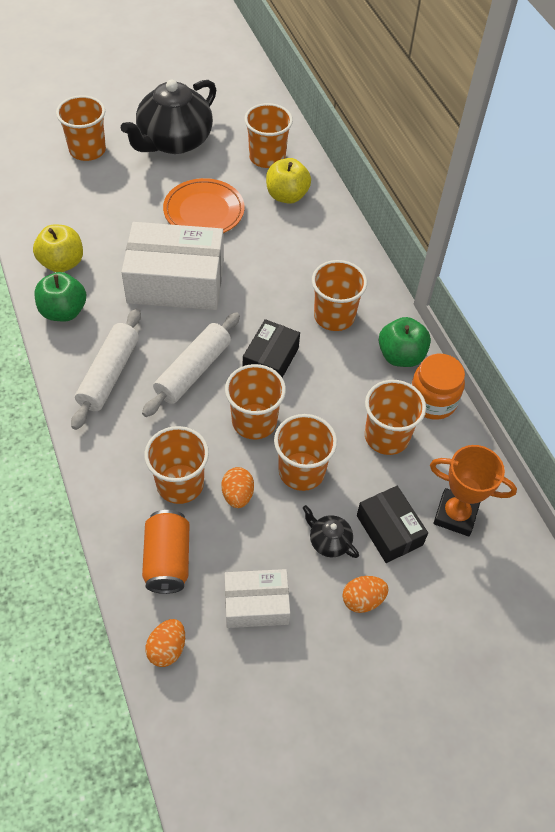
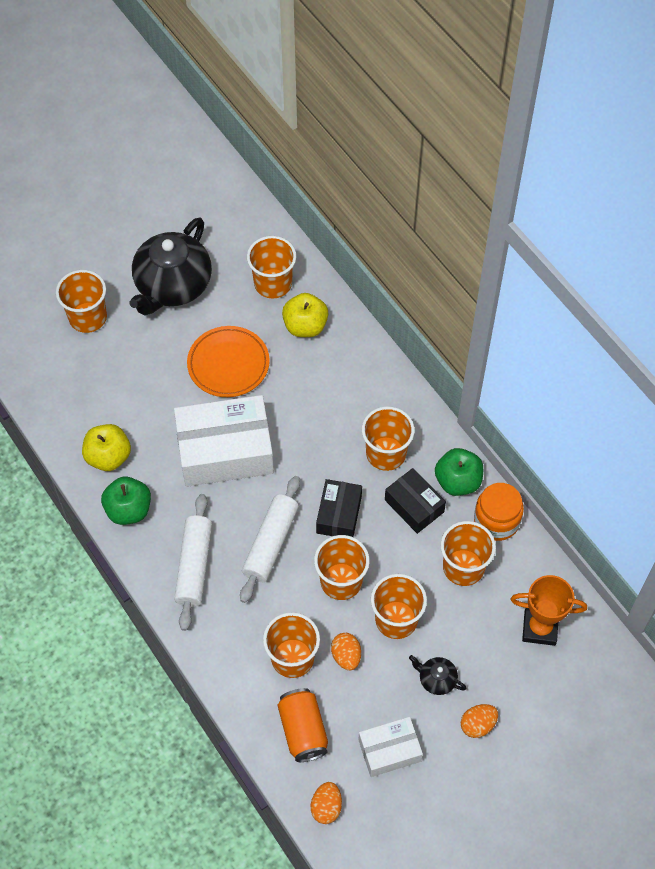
camera: 10 degrees left, 5 degrees up
(389, 530) = (486, 656): black box -> black box (414, 506)

